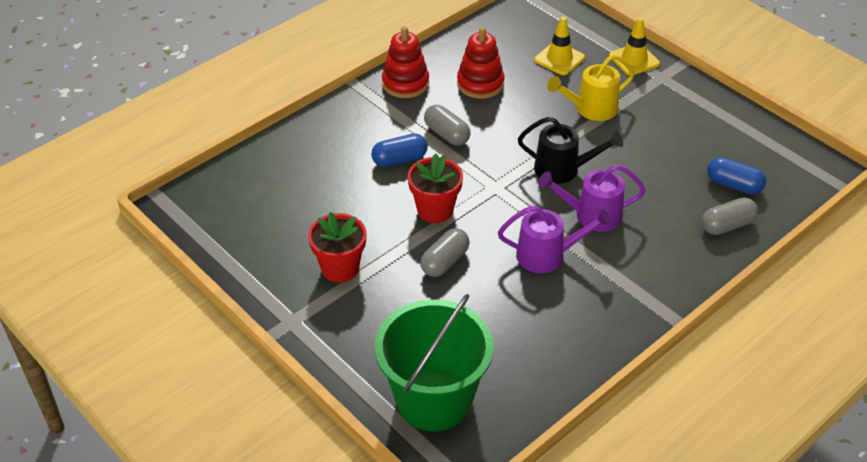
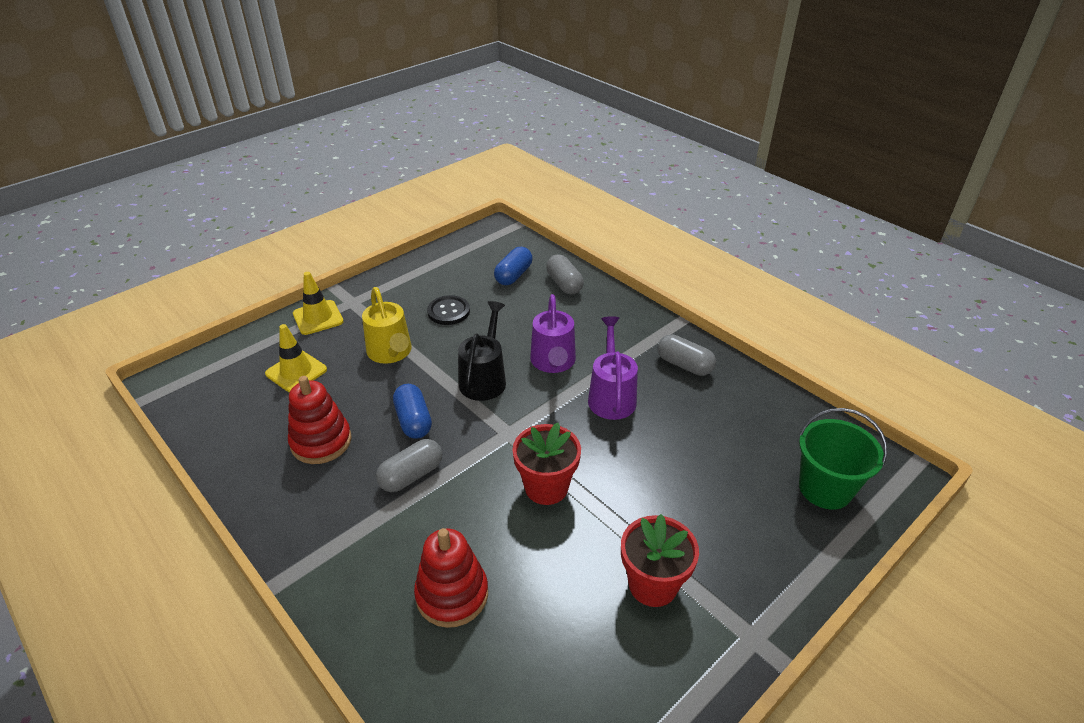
camera: 90 degrees left, 5 degrees down
(399, 159) = (453, 524): blue capsule -> blue capsule (413, 421)
(405, 83) = (297, 520): red stacking toy -> red stacking toy (452, 594)
(434, 399) = (825, 488): green bucket -> green bucket, size x0.65
(445, 262) = (629, 478): grey capsule -> grey capsule (684, 365)
(659, 140) = (448, 311): none -> black button

